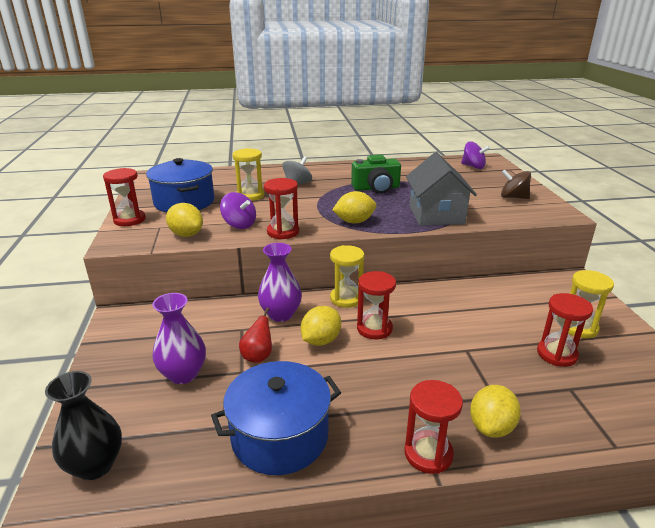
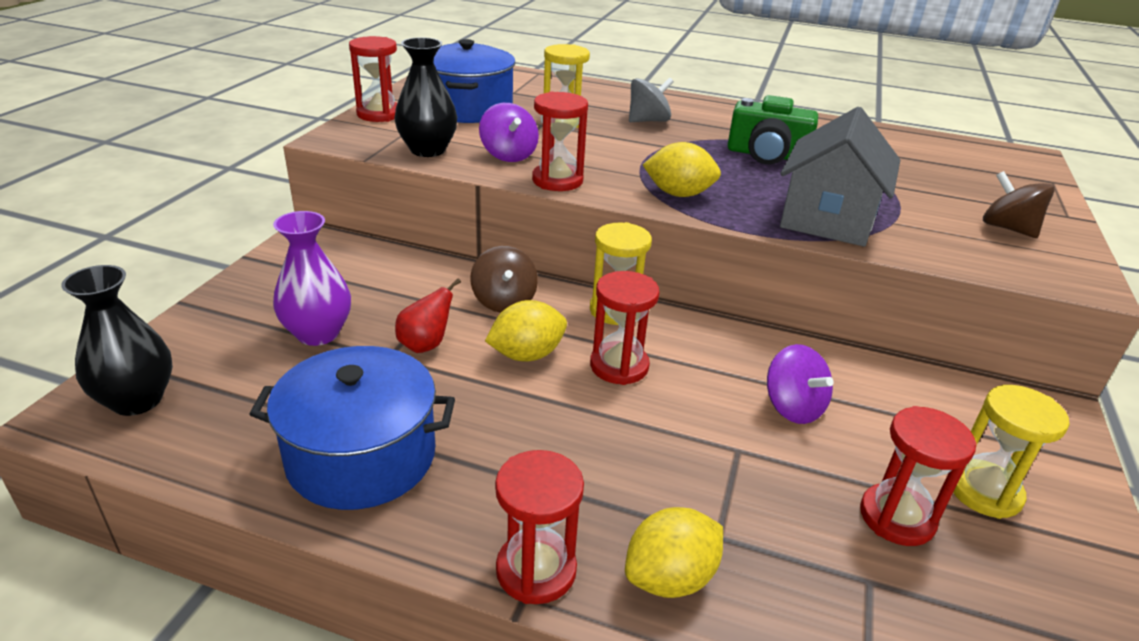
camera: 25 degrees right, 5 degrees up
(186, 234) = (428, 150): yellow lemon -> black vase
(281, 314) = (504, 301): purple vase -> brown spinning top
(473, 166) = (982, 161): purple spinning top -> purple spinning top (793, 407)

